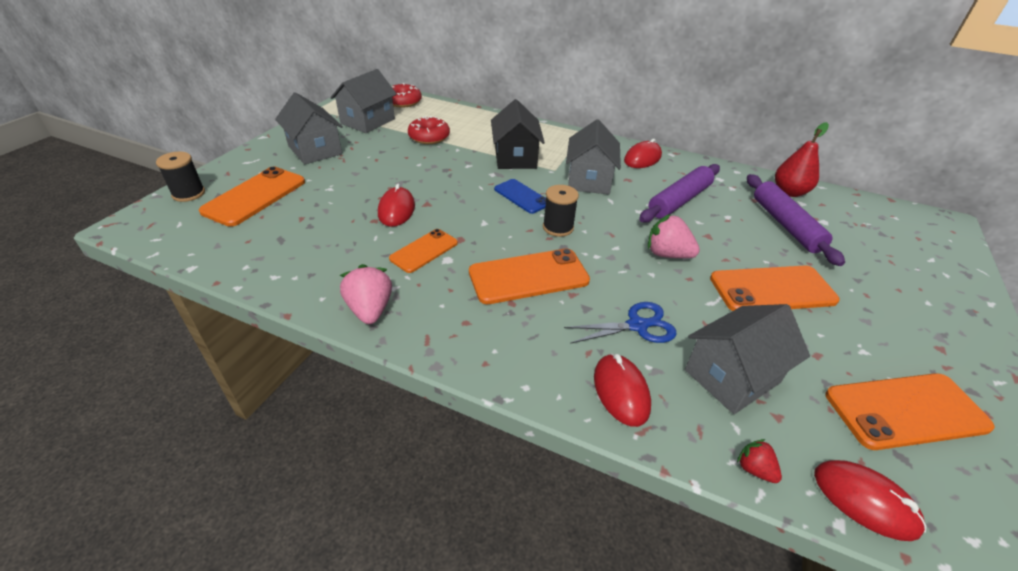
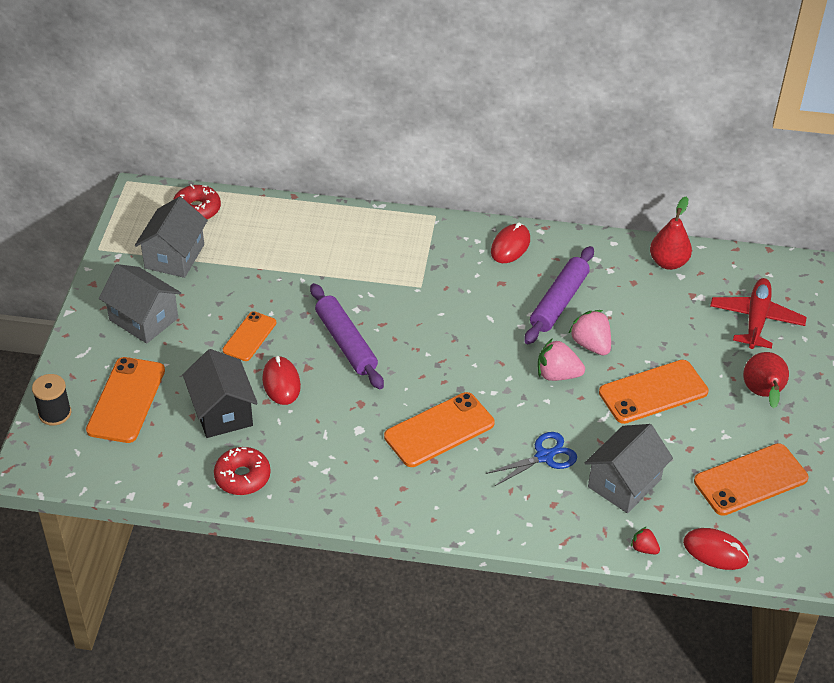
camera: 15 degrees left, 5 degrees up
(370, 309) = (317, 496): pink strawberry -> pink strawberry (591, 344)
(424, 251) = (333, 425): orange phone -> orange phone (249, 336)
(429, 137) = (261, 267): red donut -> red donut (242, 477)
(515, 157) = (371, 278): black house -> black house (222, 412)
(522, 196) = (399, 334): blue phone -> none
(558, 227) = (448, 367): black spool -> none
(589, 180) = (461, 293): grey house -> none
(621, 391) = (543, 516): red mouse -> none
(785, 225) = (664, 311): purple rolling pin -> purple rolling pin (346, 343)
(886, 249) = (756, 319): none -> red plane
(906, 317) = (762, 394): none -> red pear

